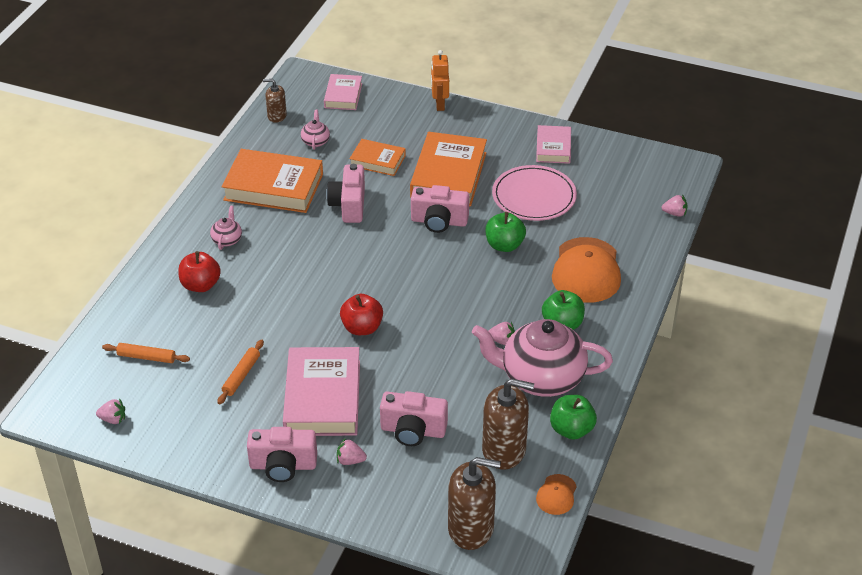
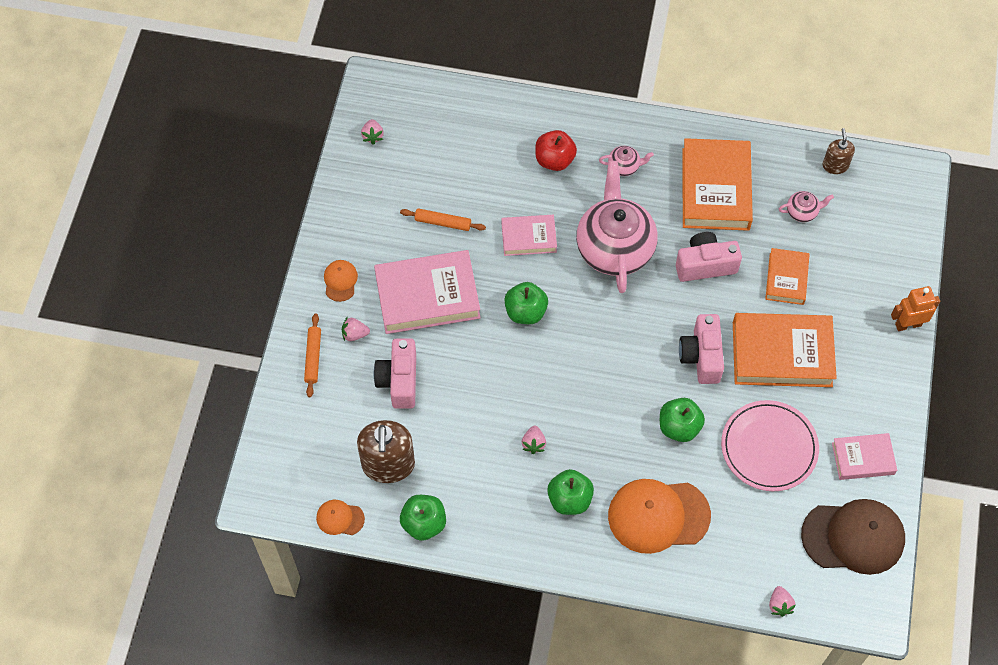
camera: 80 degrees right, 20 degrees up
(146, 357) = (451, 141): orange rolling pin -> orange rolling pin (313, 357)
(283, 466) = (340, 281): pink camera -> orange cap
(343, 95) = (892, 222): pink book -> pink book (528, 237)
(350, 460) = (354, 334): pink strawberry -> pink strawberry turned 90 degrees counterclockwise
(362, 328) = (525, 312): red apple -> green apple
(471, 528) = (291, 448): brown soap dispenser -> none
(541, 378) = (488, 487): pink teapot -> pink teapot (614, 248)
(620, 164) = (853, 537): none -> brown cap

